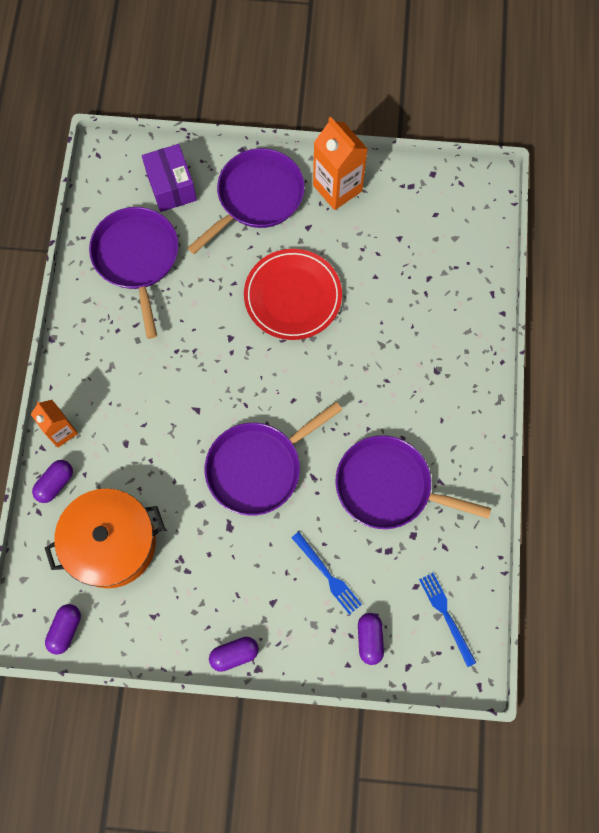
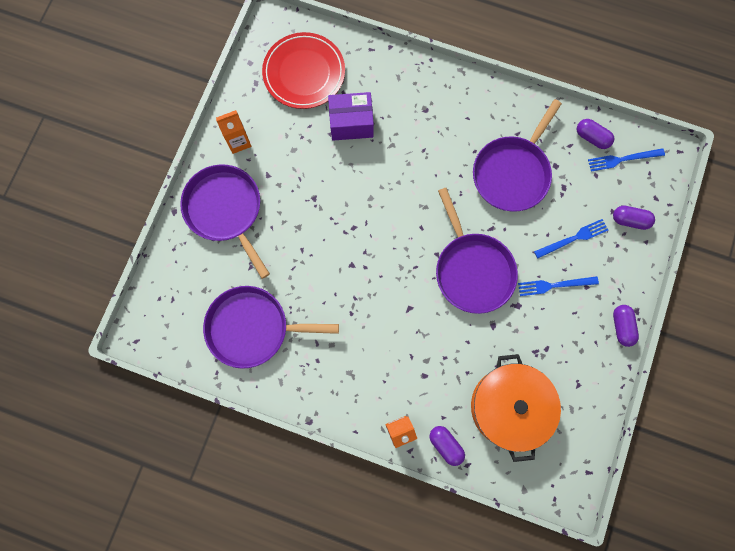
camera: 75 degrees left, 5 degrees up
(65, 630) = (575, 461): purple capsule -> purple capsule (592, 137)
(171, 187) = (191, 281): purple box -> purple box (351, 123)
(264, 564) = (554, 285): none -> blue fork
(293, 296) = (328, 204): red plate -> red plate (304, 73)
(337, 188) = (238, 141): orange carton -> orange carton, size x0.63

